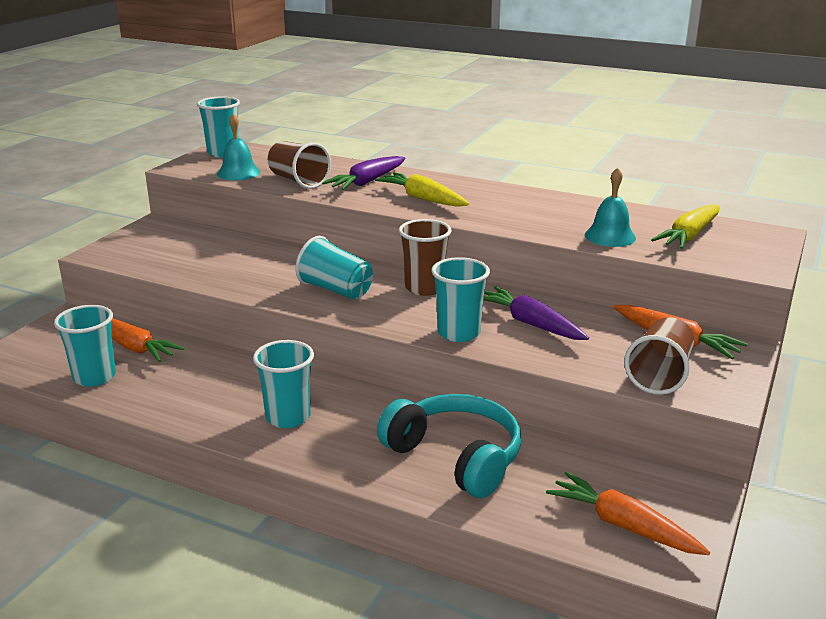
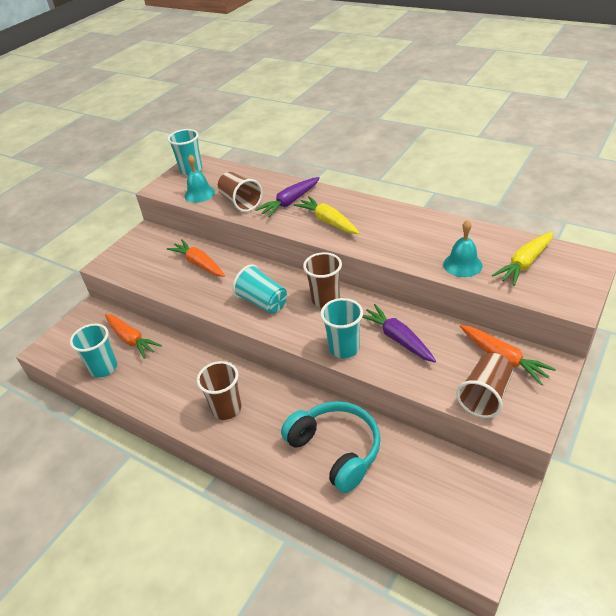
camera: 10 degrees right, 15 degrees up
(288, 417) = (226, 409): turquoise cup -> brown cup
(623, 525) = (444, 520): orange carrot -> orange carrot (199, 264)

